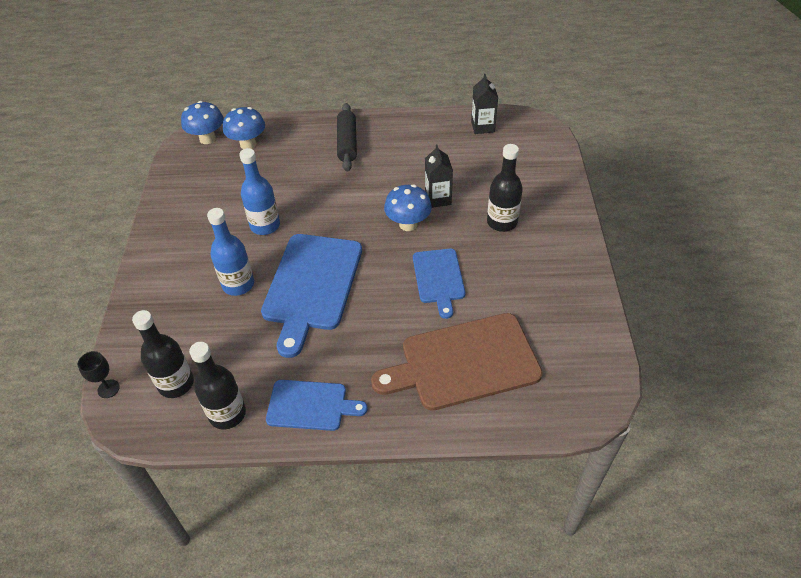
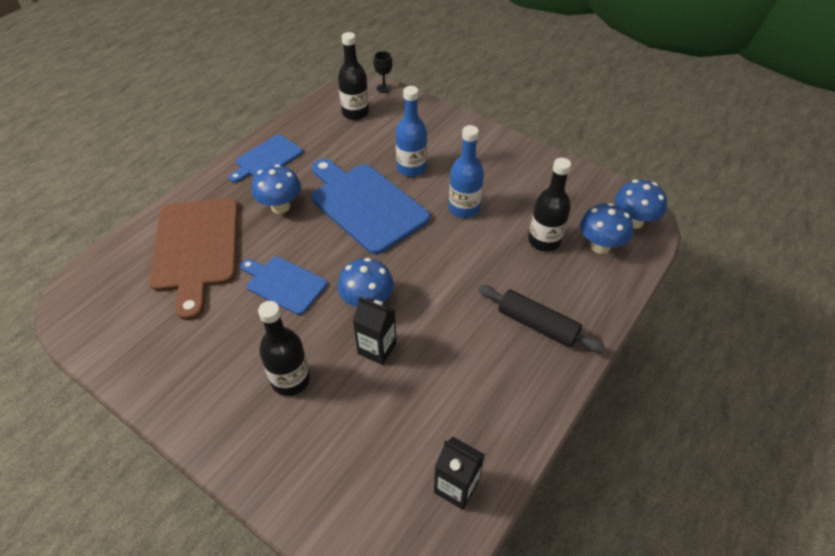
camera: 125 degrees right, 0 degrees up
(227, 414) = (307, 124): black bottle -> black bottle (544, 241)
(365, 342) = (280, 207): none -> blue mushroom
(464, 363) = (196, 248): brown cutting board -> brown cutting board turned 150 degrees clockwise

